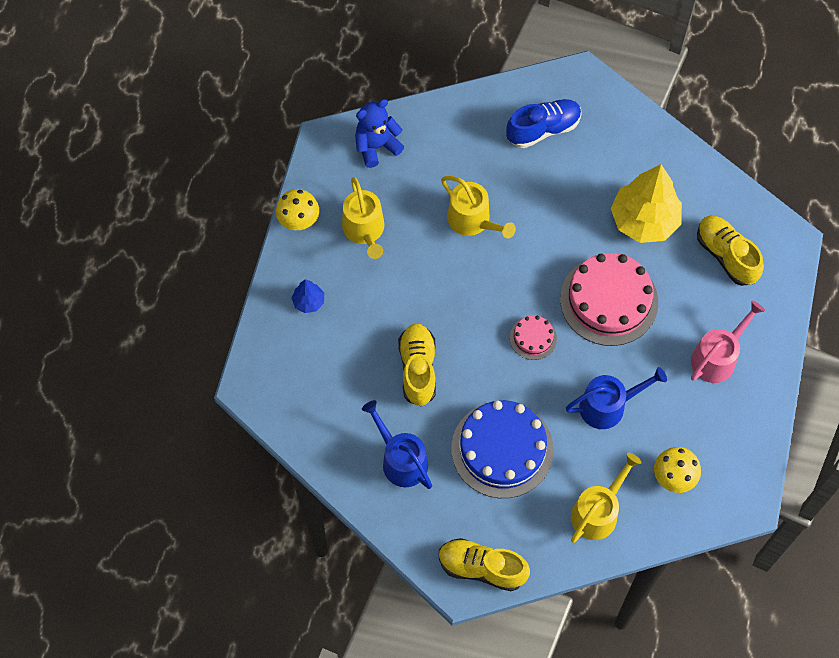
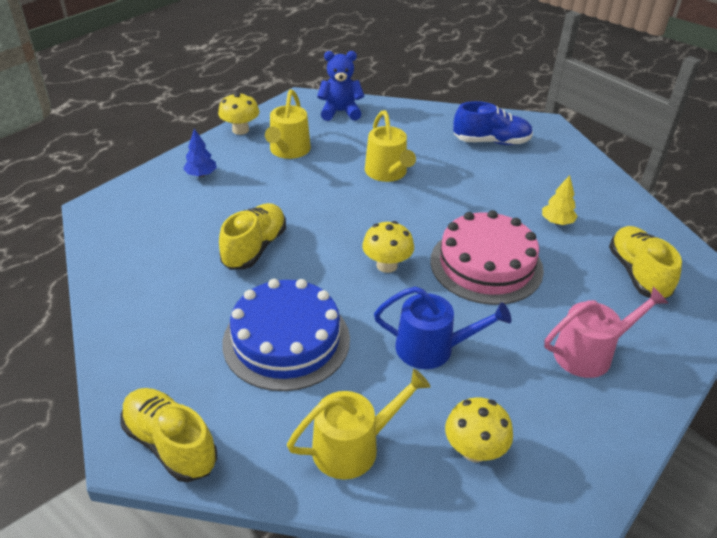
camera: 25 degrees right, 25 degrees down
(401, 460) = (175, 308): blue watering can -> none
(533, 338) = (387, 265): pink cake -> yellow mushroom
(644, 220) = (557, 222): yellow tree -> yellow tree, size x0.45

